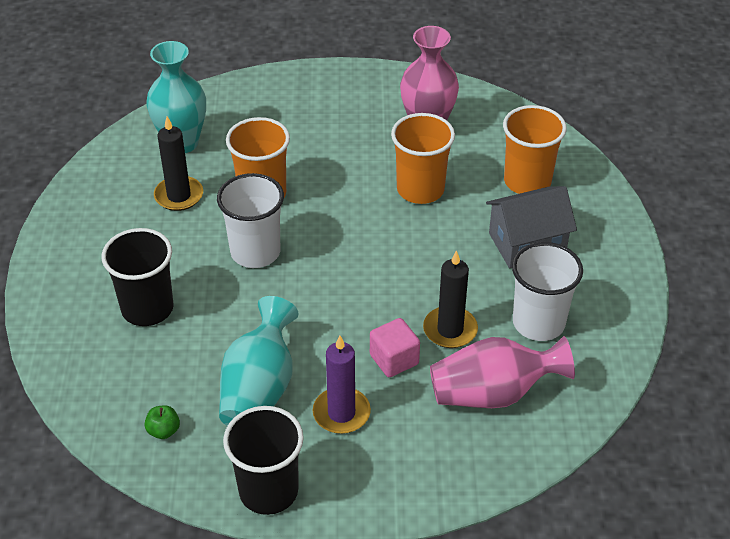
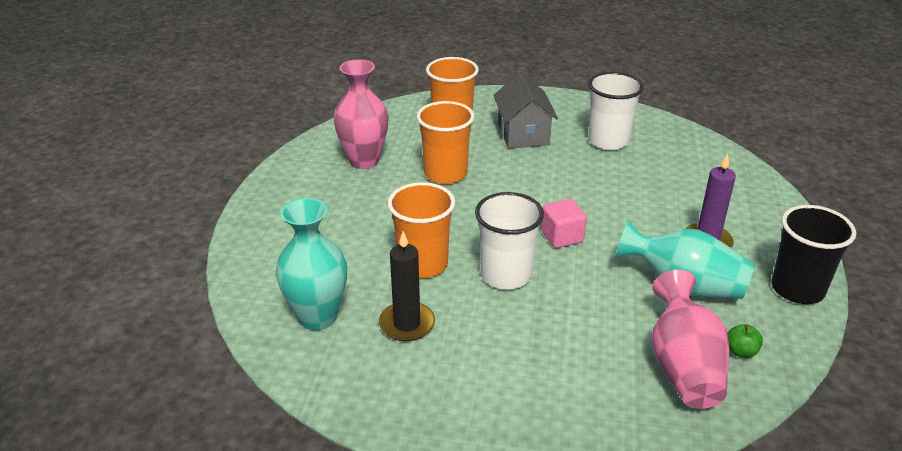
camera: 80 degrees left, 10 degrees down
(147, 308) = (577, 356): black cup -> none
(394, 359) = (646, 209): pink cube -> pink cube (562, 237)
(450, 330) = (614, 179): black candle -> none
(493, 393) = (679, 169): pink vase -> pink vase (683, 367)

